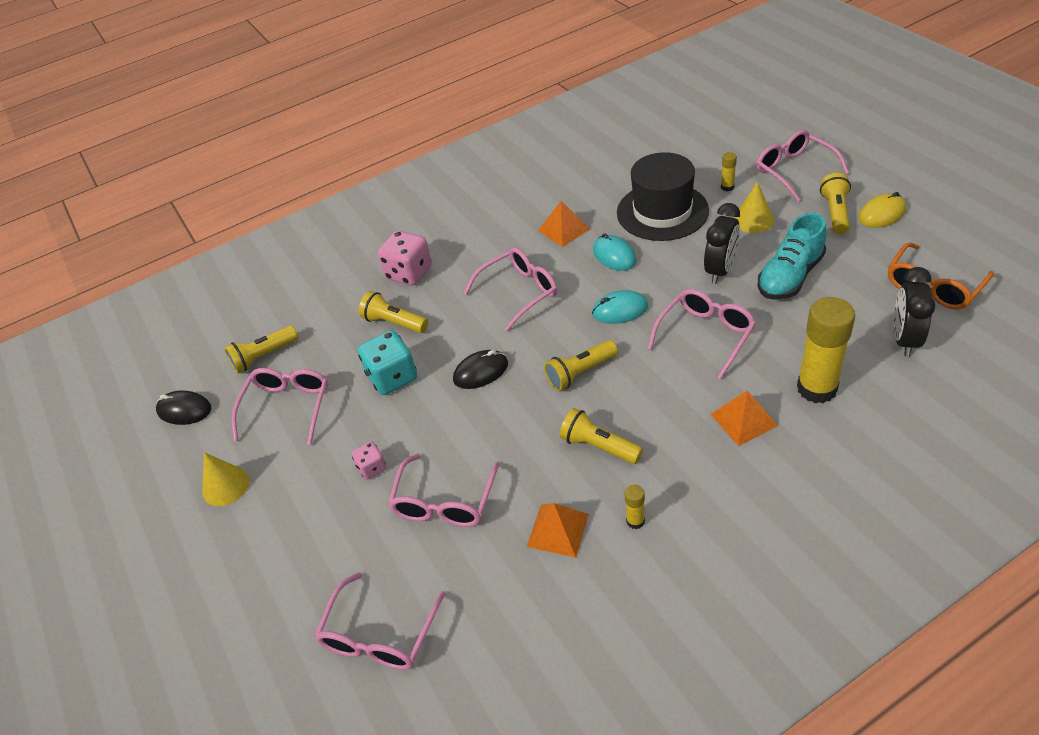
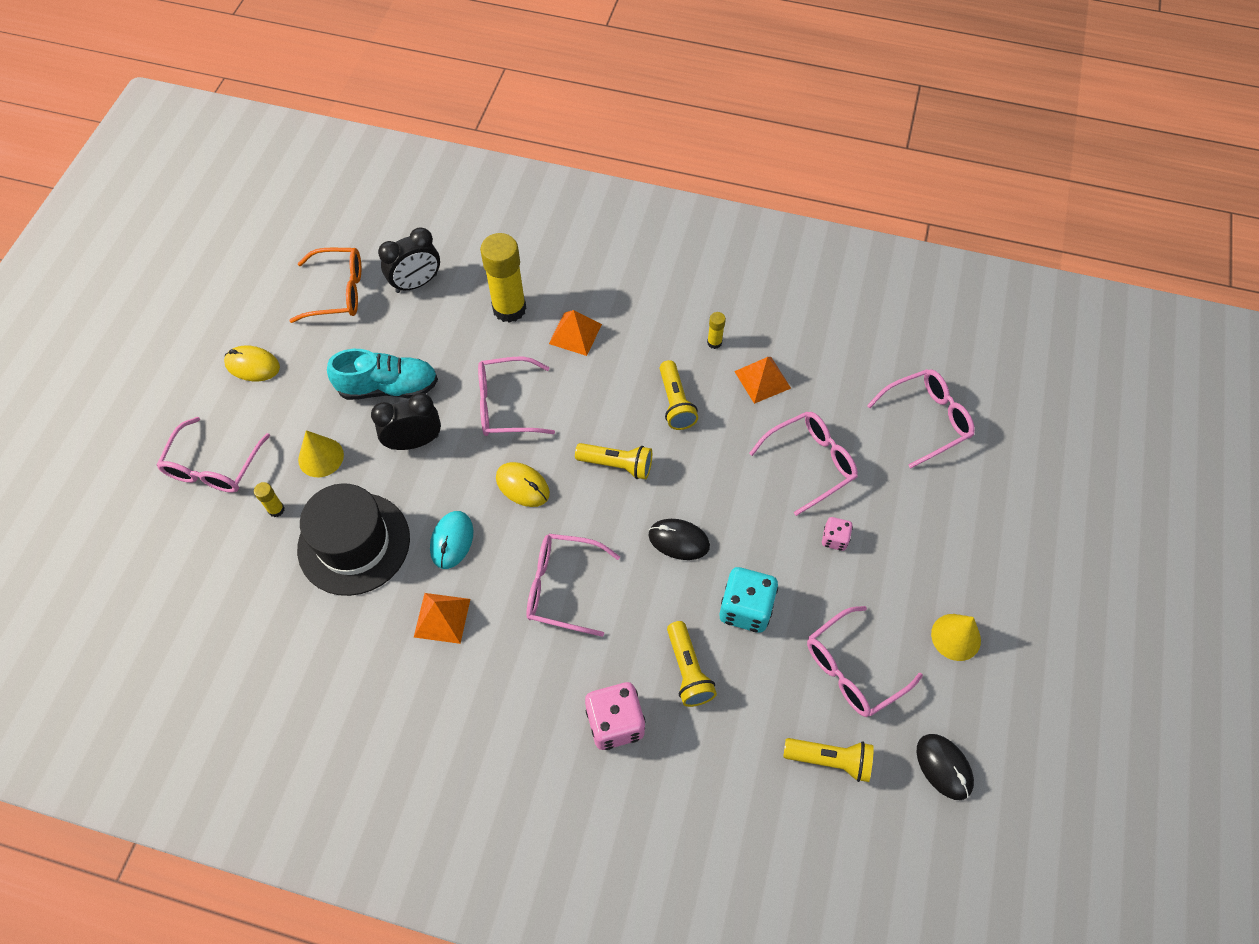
camera: 140 degrees left, 15 degrees up
(620, 310) = (522, 486): turquoise mouse -> yellow mouse
(835, 212) = (270, 400): yellow flashlight -> none

